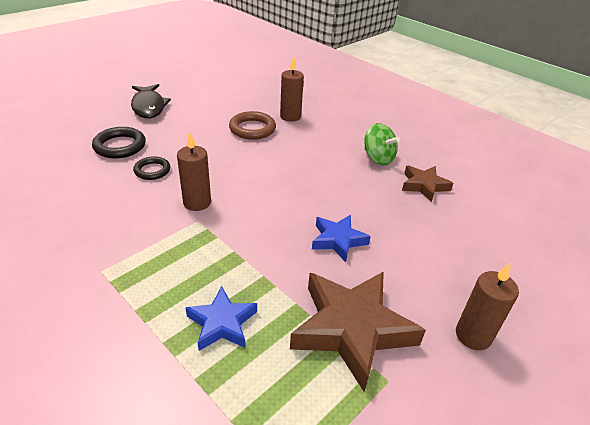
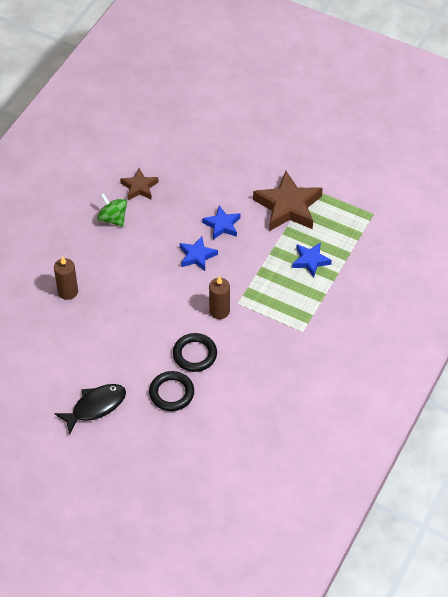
camera: 105 degrees left, 15 degrees up
(152, 170) = (195, 354): black ring -> black ring, size x1.51
(252, 129) = (102, 312): brown ring -> none
(294, 205) = (197, 256): none -> blue star
(378, 158) = (113, 218): green spinning top -> green spinning top turned 75 degrees counterclockwise
(473, 335) = (268, 158): brown candle -> none

